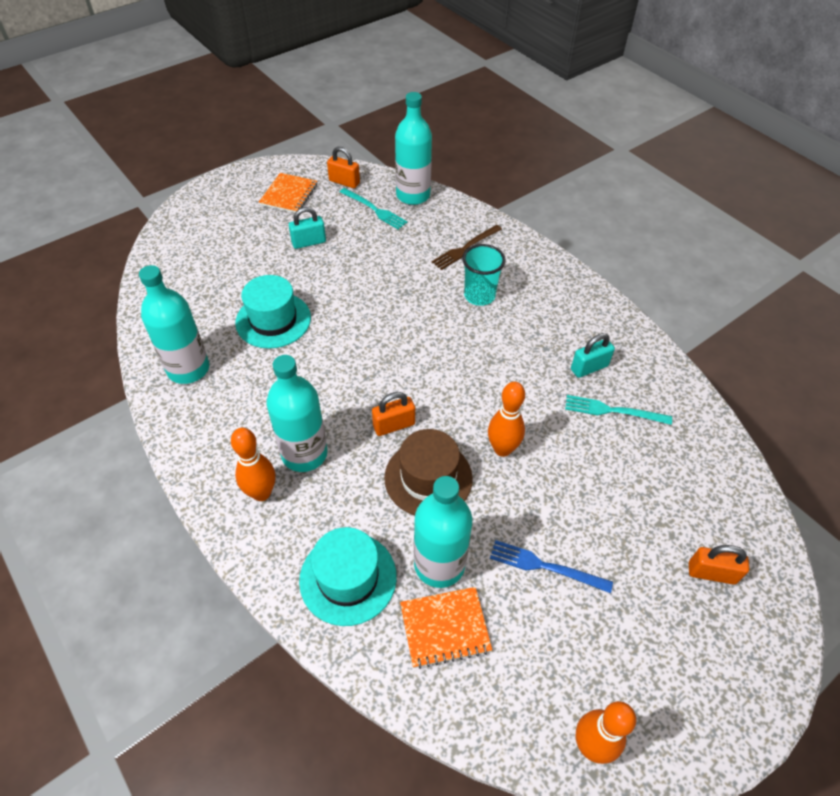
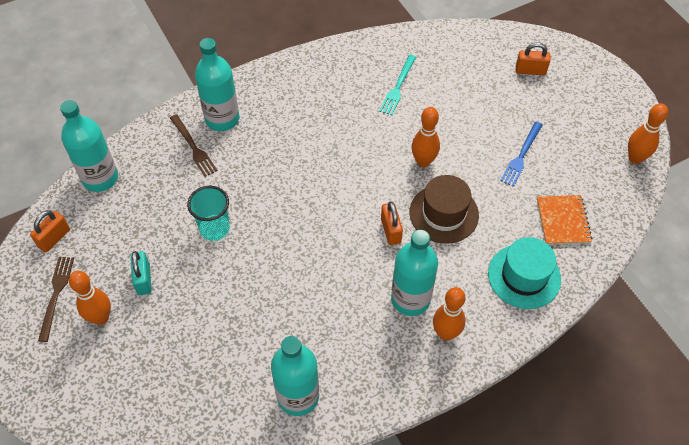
camera: 80 degrees left, 5 degrees up
(268, 224) = (101, 318): none -> orange bowling pin
(273, 320) = (249, 318): turquoise hat -> none
(289, 195) = (56, 294): orange notebook -> brown fork
(374, 209) = (111, 215): turquoise fork -> none
(439, 564) = (516, 217): turquoise bottle -> turquoise bottle (222, 119)
(479, 296) = (258, 147): turquoise cup -> turquoise cup (214, 228)
(589, 368) = (354, 91): turquoise padlock -> none
(711, 573) = (530, 71): orange padlock -> orange padlock turned 75 degrees clockwise

